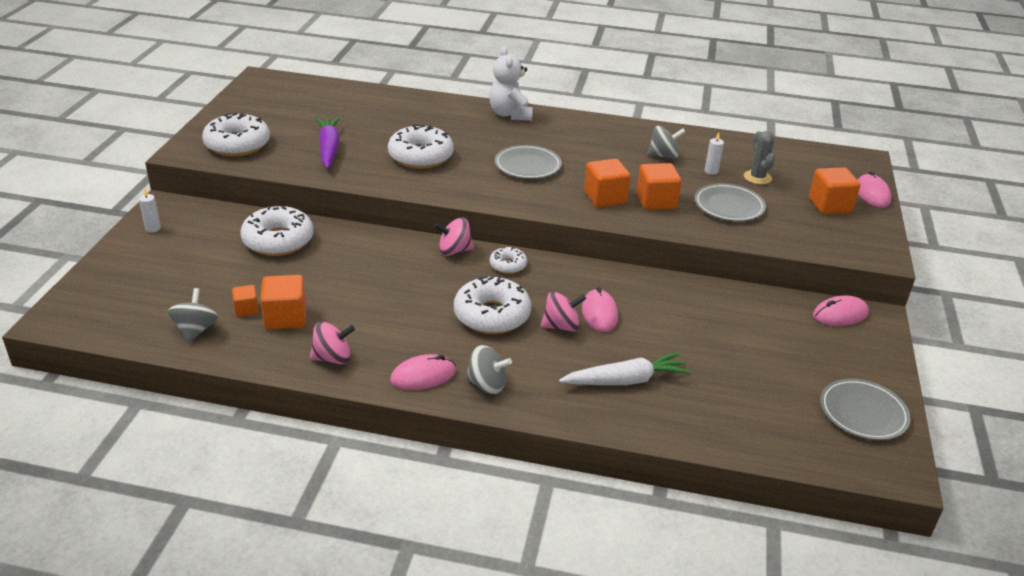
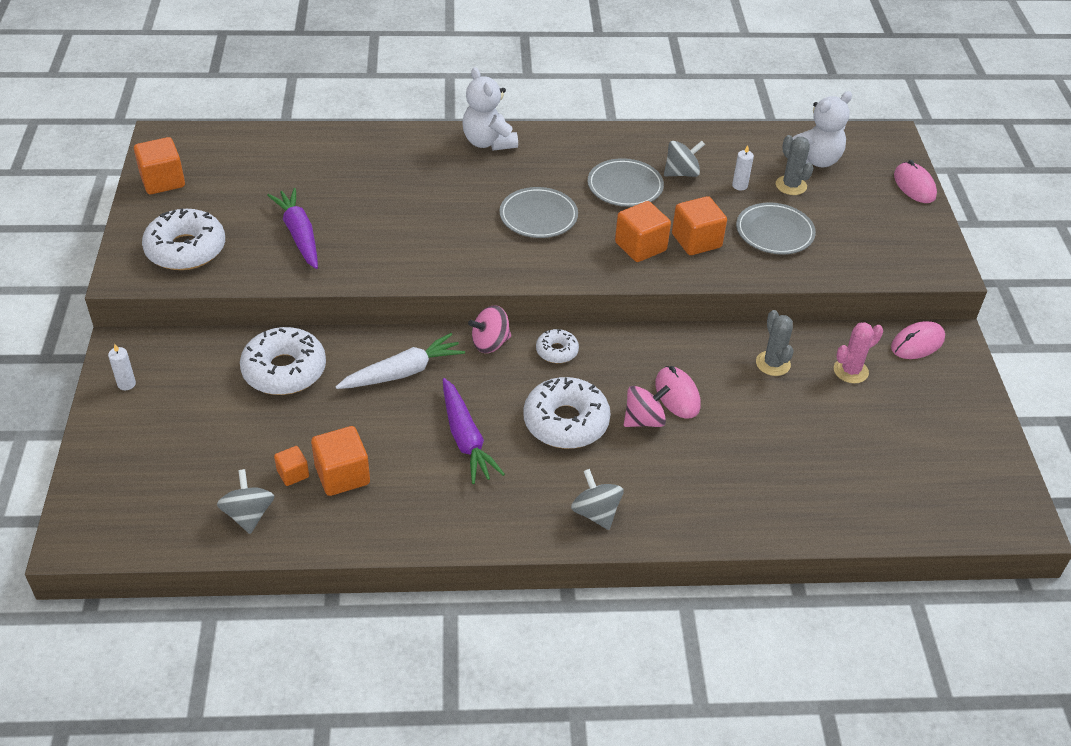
camera: 15 degrees left, 10 degrees up
(333, 358) = (419, 517): pink spinning top -> none
(400, 311) = (465, 438): none -> purple carrot
(420, 156) = (412, 226): white donut -> none
(423, 376) = (525, 517): pink mouse -> none
(487, 385) = (596, 513): grey spinning top -> grey spinning top turned 120 degrees counterclockwise
(625, 380) = (734, 475): white carrot -> white carrot (402, 372)
(696, 306) = (773, 363): none -> grey cactus
(768, 324) = (850, 371): none -> pink cactus
(786, 164) = (815, 160): none -> white teddy bear
(829, 205) = (876, 210): orange cube -> orange cube (163, 181)
(863, 413) = (973, 460): grey plate -> grey plate (625, 186)

